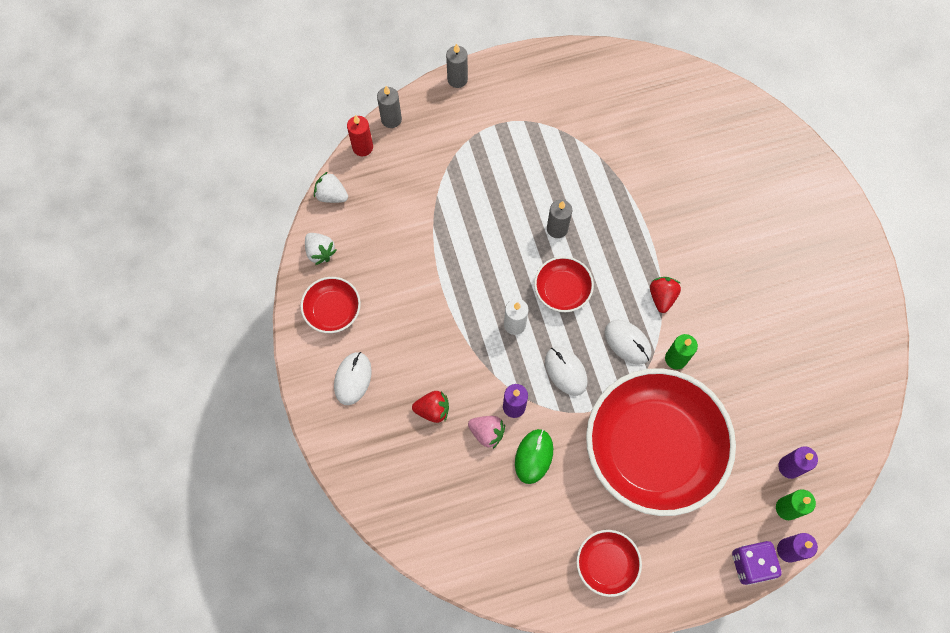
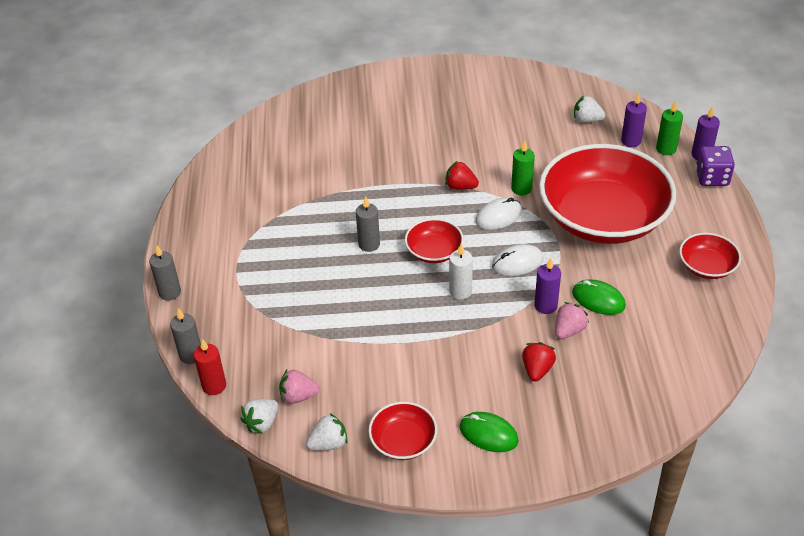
camera: 75 degrees left, 25 degrees down
(353, 379) = (488, 434): white mouse -> green mouse
(364, 215) = (298, 396): none -> pink strawberry
(812, 413) = (586, 120): none -> white strawberry

